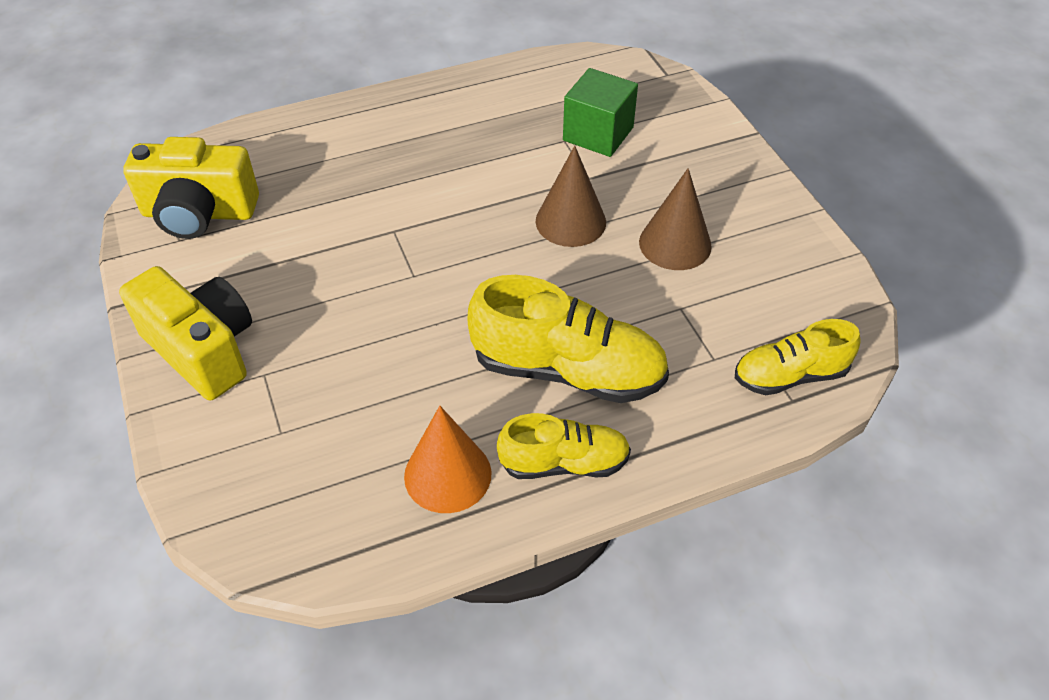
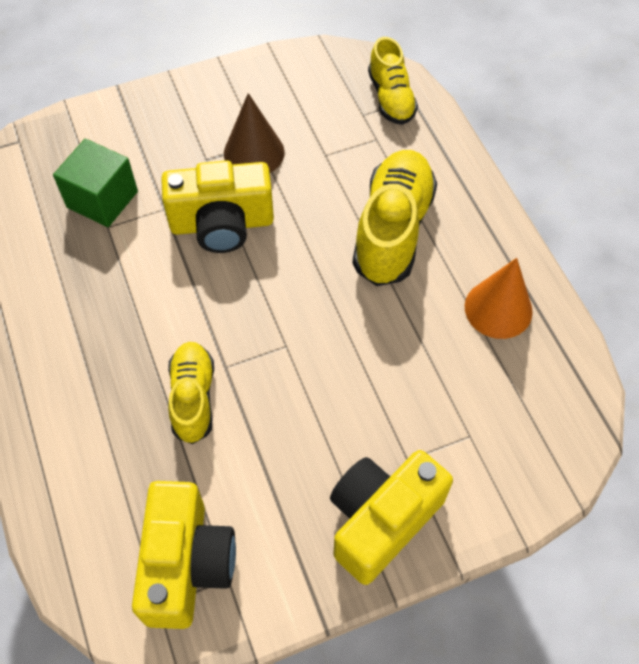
camera: 90 degrees left, 10 degrees up
(564, 463) = (480, 234): yellow shoe -> yellow shoe (193, 398)
(570, 221) = (222, 224): brown cone -> yellow camera

